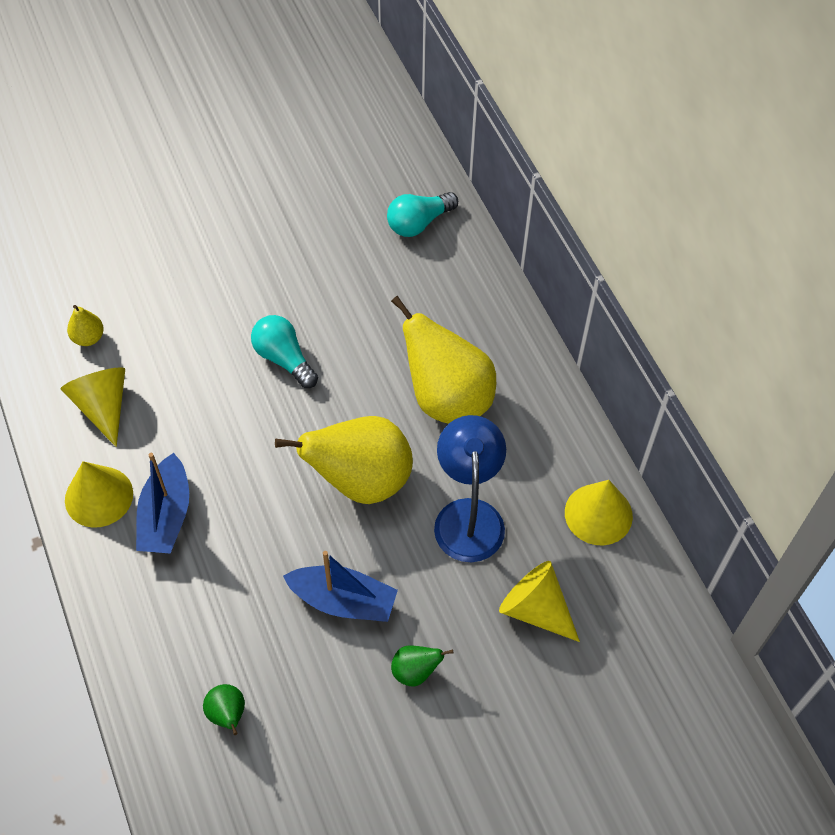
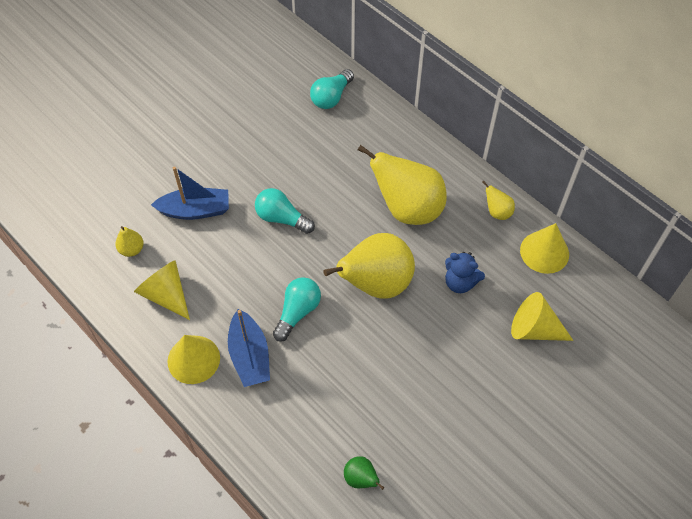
camera: 20 degrees left, 0 degrees up
(248, 482) = (297, 312): none -> turquoise light bulb
(343, 601) = (403, 370): blue boat -> blue boat (195, 210)
(415, 671) = (475, 400): green pear -> none
(468, 515) = (460, 282): blue lamp -> blue teddy bear
(561, 441) = (497, 212): none -> yellow pear

